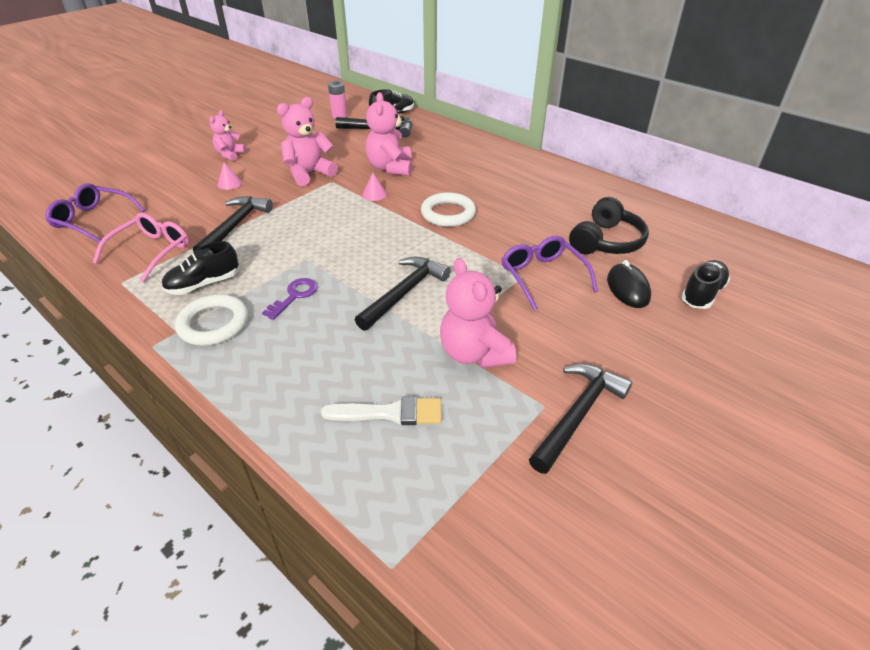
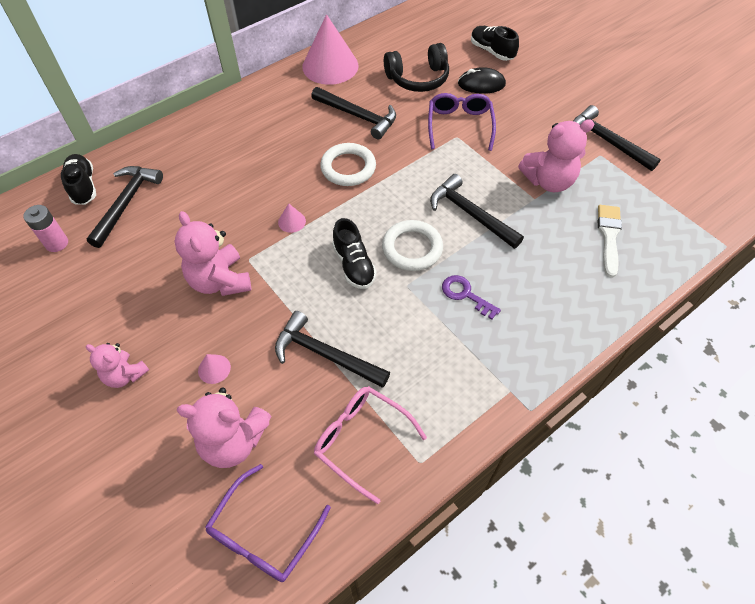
camera: 80 degrees left, 15 degrees up
(204, 284) = (436, 375): black shoe -> black shoe (354, 265)
(213, 324) = (501, 360): white ring -> white ring (412, 248)
(390, 168) = (235, 202): pink teddy bear -> pink teddy bear (233, 441)
(522, 211) = (358, 116): none -> black hammer
(542, 276) = (459, 125): purple glasses -> purple glasses turned 105 degrees clockwise
(589, 188) = (330, 66): none -> pink cone
(606, 241) = (418, 78): black headphones -> black headphones turned 120 degrees clockwise

